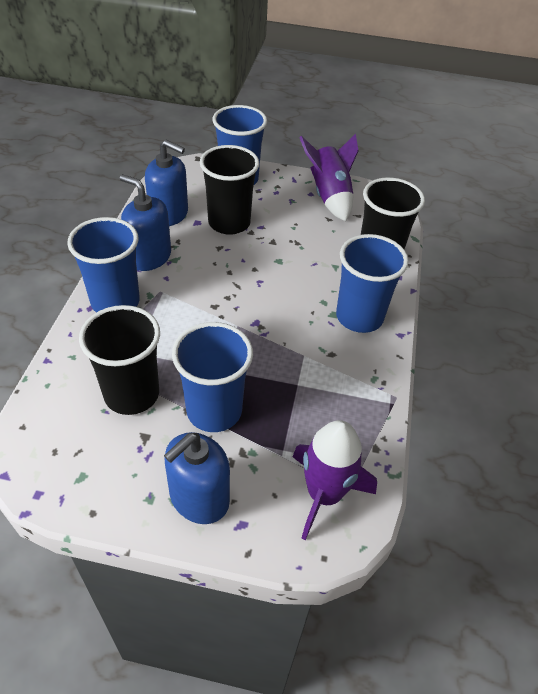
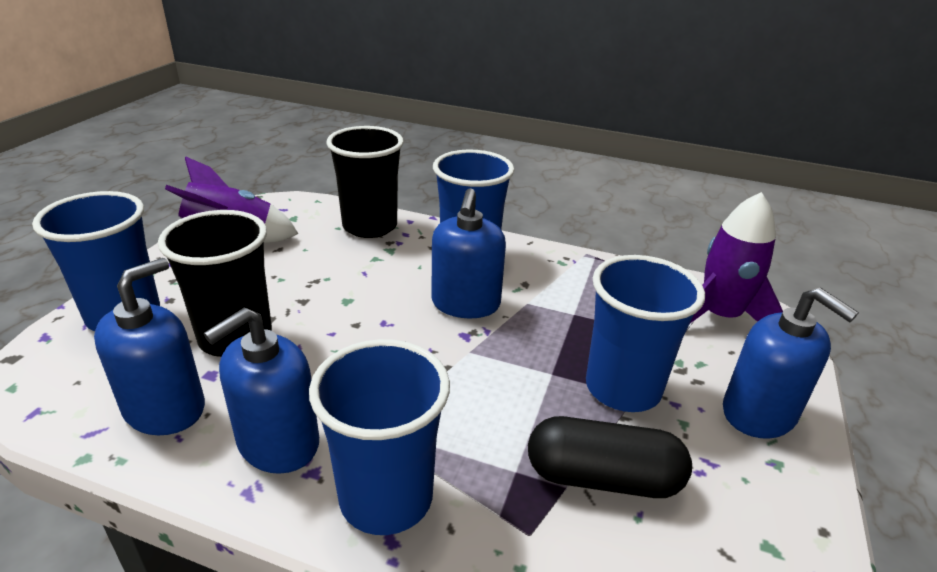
camera: 80 degrees left, 15 degrees down
(132, 394) = (603, 478): black cup -> black capsule
(292, 320) = (465, 303): none -> blue soap dispenser

